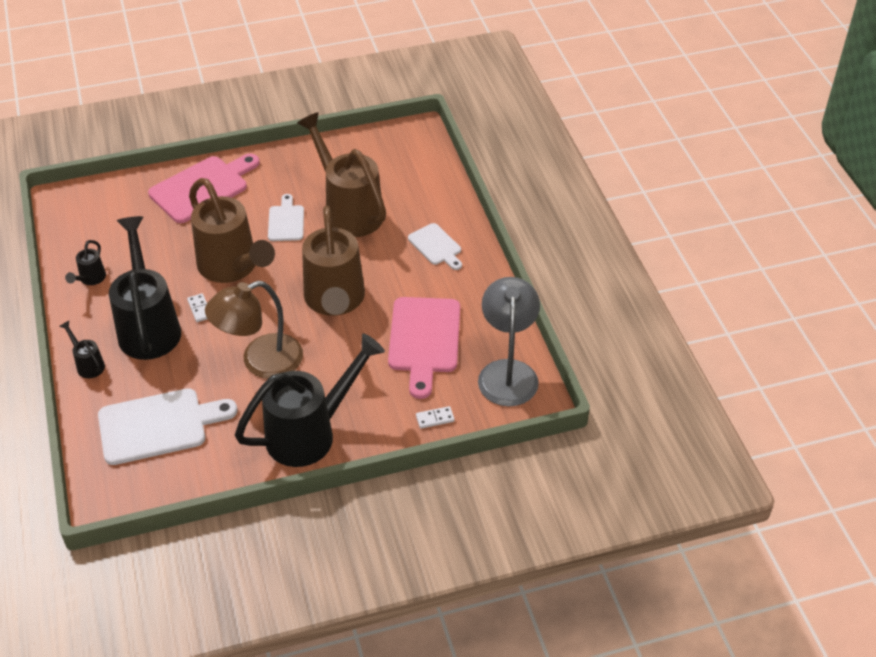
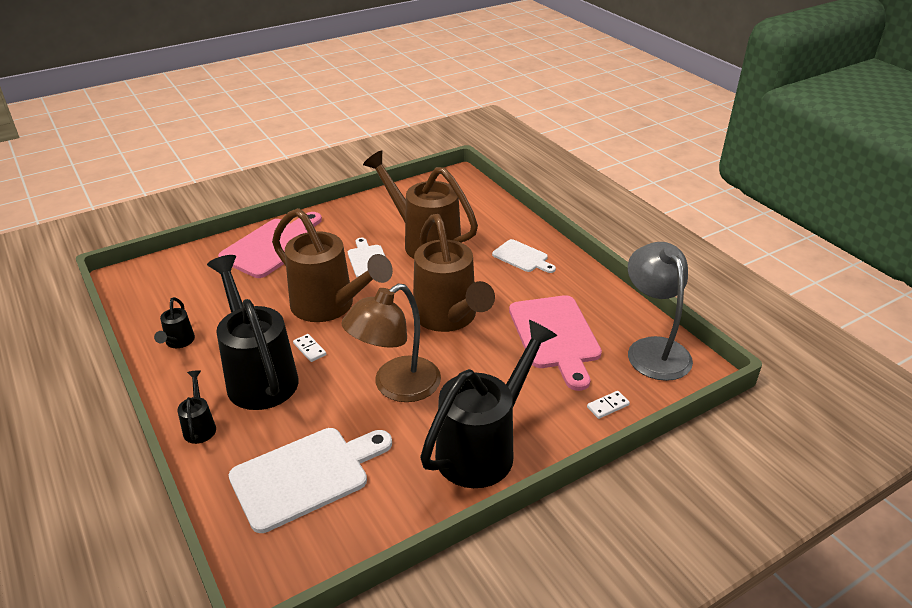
camera: 15 degrees left, 10 degrees down
(88, 364) = (200, 426): black watering can -> black watering can turned 45 degrees clockwise

